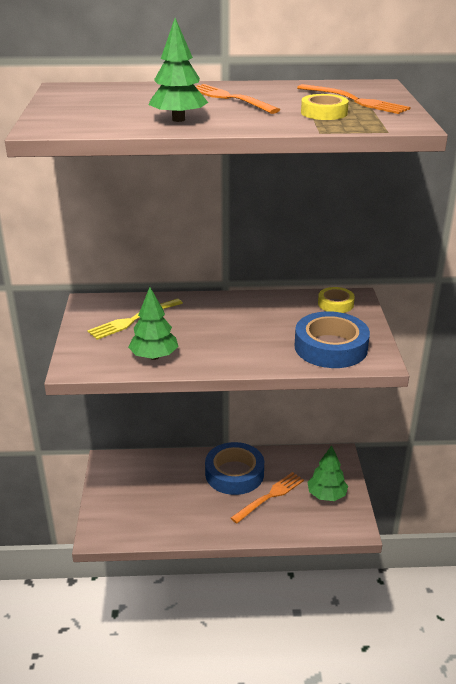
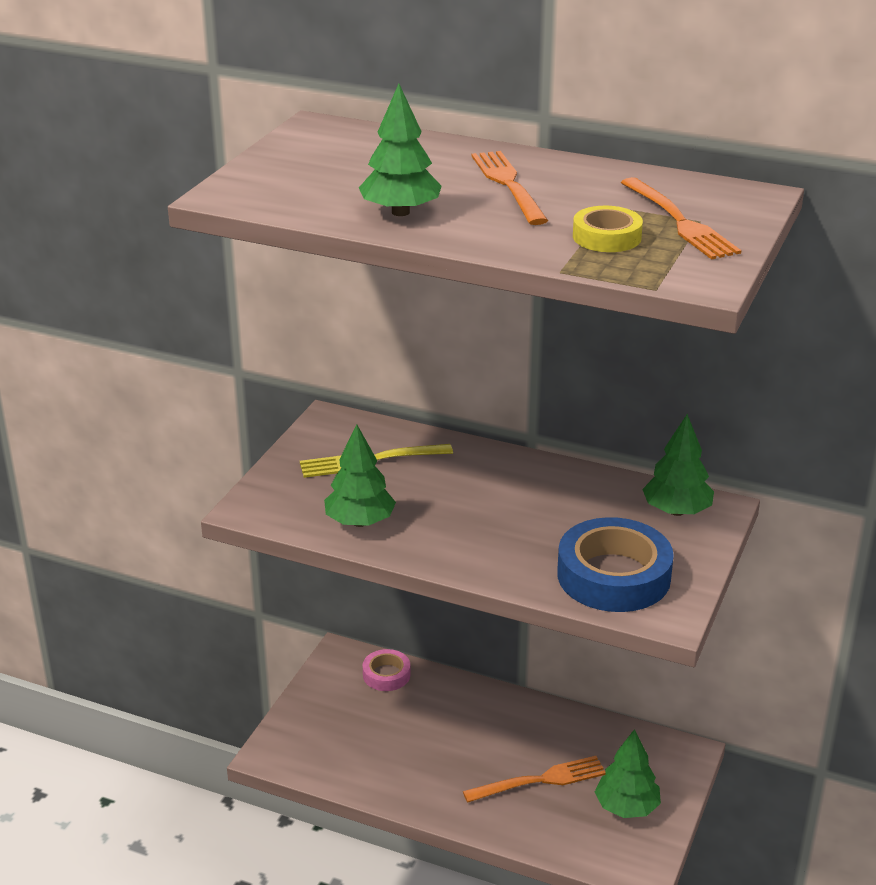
camera: 25 degrees right, 0 degrees up
(142, 464) = (386, 674): none -> pink tape
(234, 473) = (508, 730): blue tape -> none
(335, 304) = (676, 511): yellow tape -> green tree

